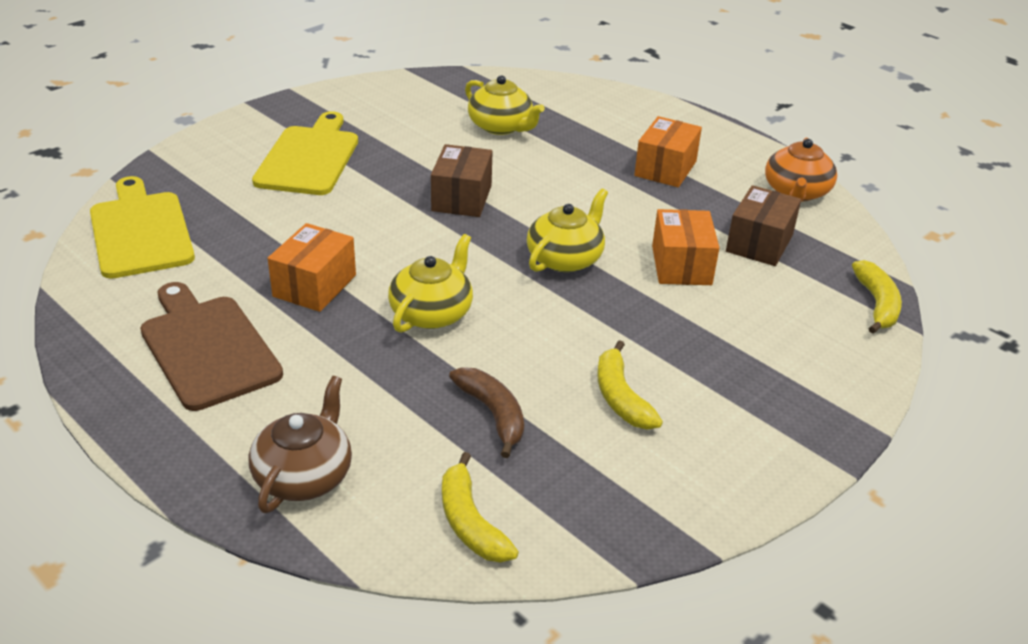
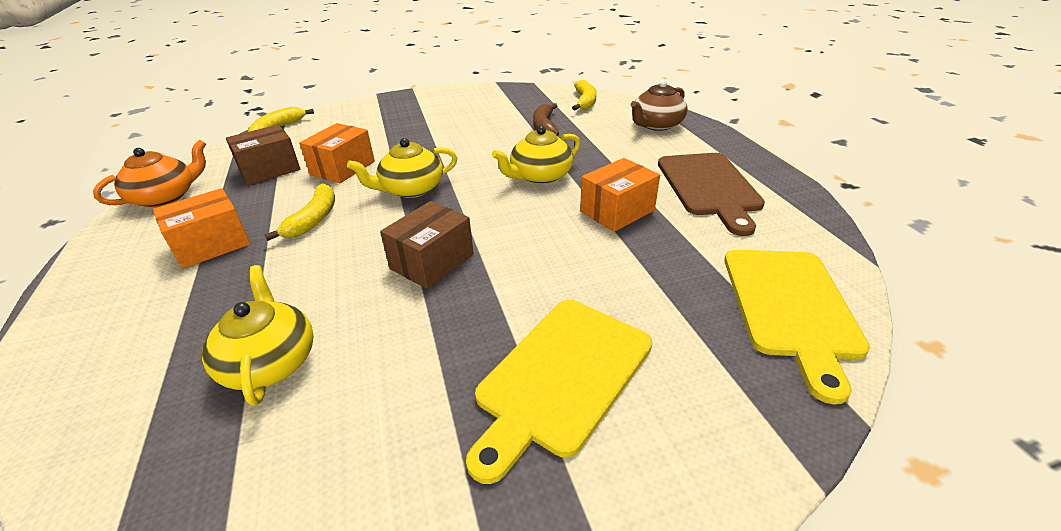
camera: 150 degrees left, 0 degrees up
(620, 397) = (473, 122): yellow banana -> yellow banana (314, 219)

